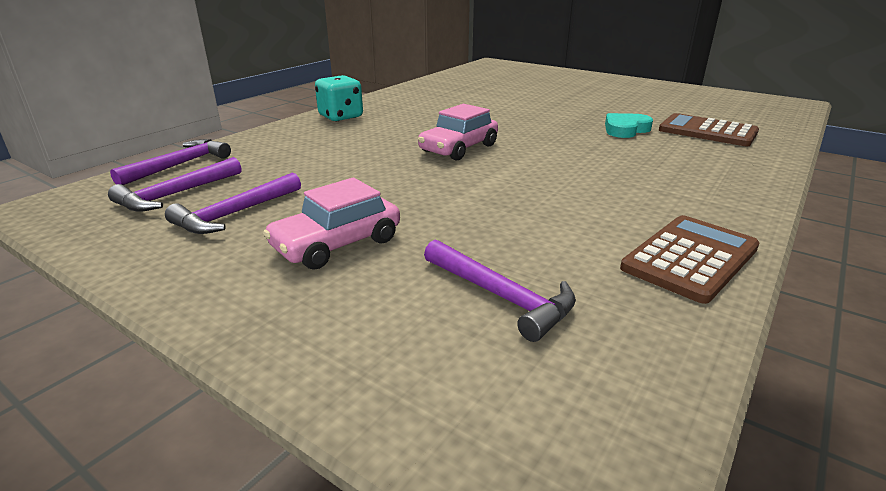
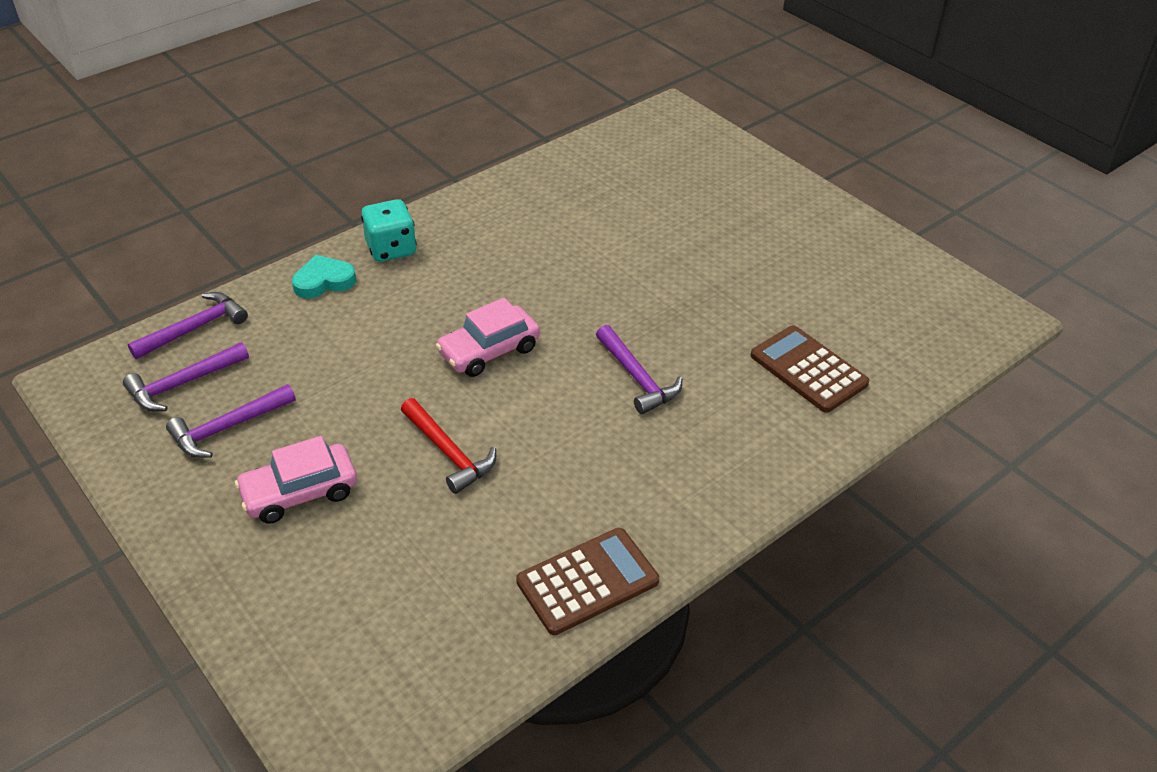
camera: 15 degrees right, 15 degrees up
(471, 200) = (448, 453): none -> red hammer
(501, 296) = (399, 589): purple hammer -> purple hammer (637, 378)
(625, 129) = (710, 345): turquoise heart -> turquoise heart (324, 281)

